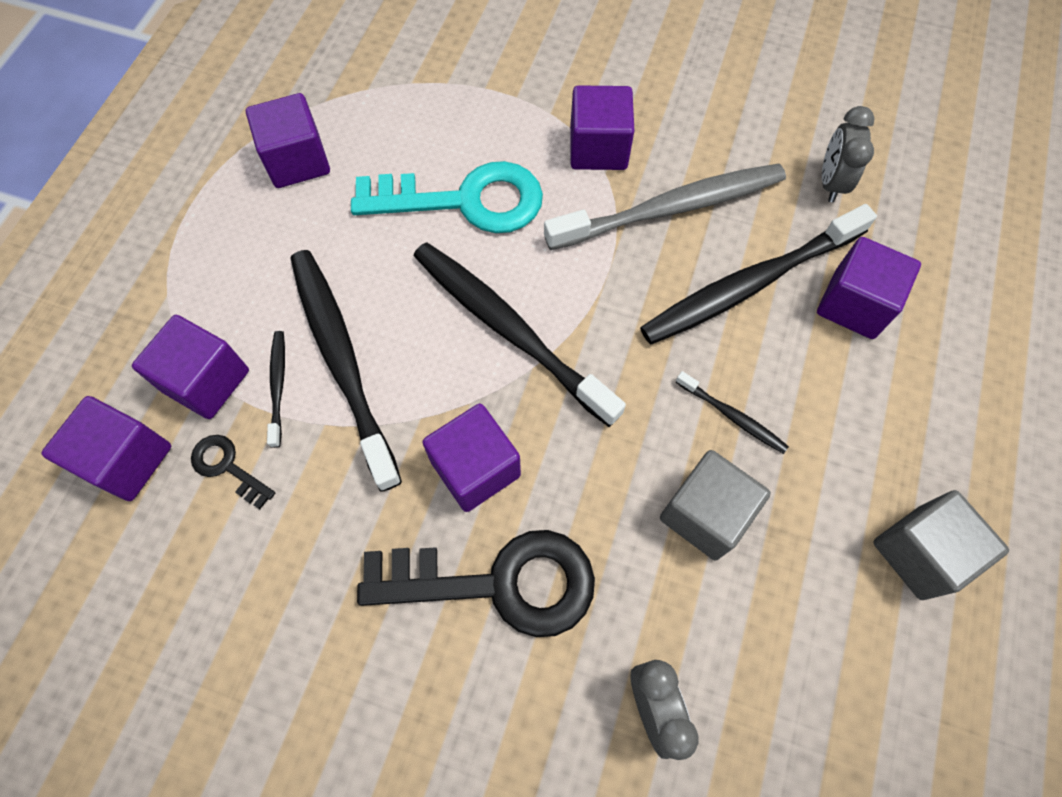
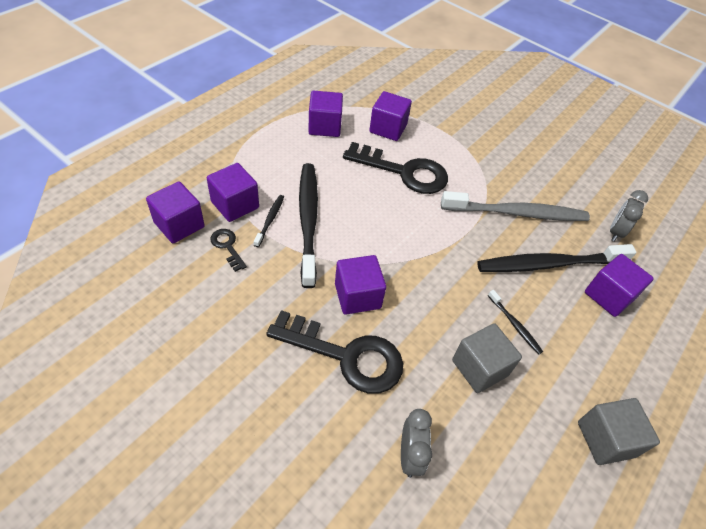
camera: 15 degrees right, 15 degrees down
(464, 201) = (404, 172): turquoise key -> black key
(509, 329) = (403, 238): black toothbrush -> none
(598, 148) = (486, 172): purple cube -> purple cube (388, 128)

